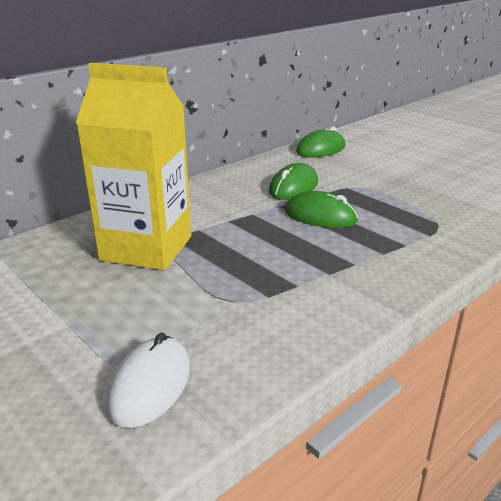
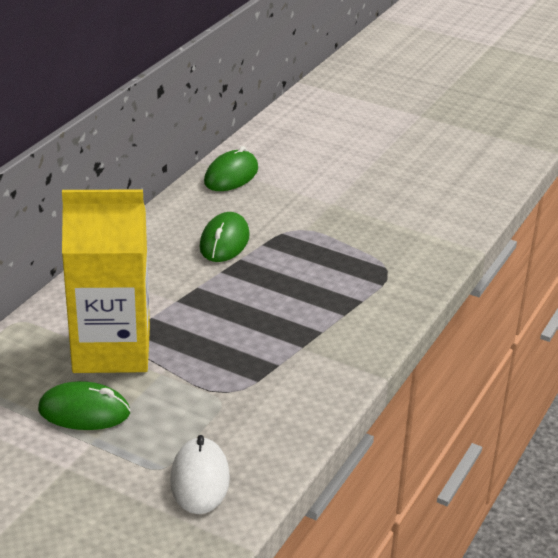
camera: 20 degrees left, 5 degrees up
(320, 216) = (269, 278): green mouse -> green mouse (84, 411)

